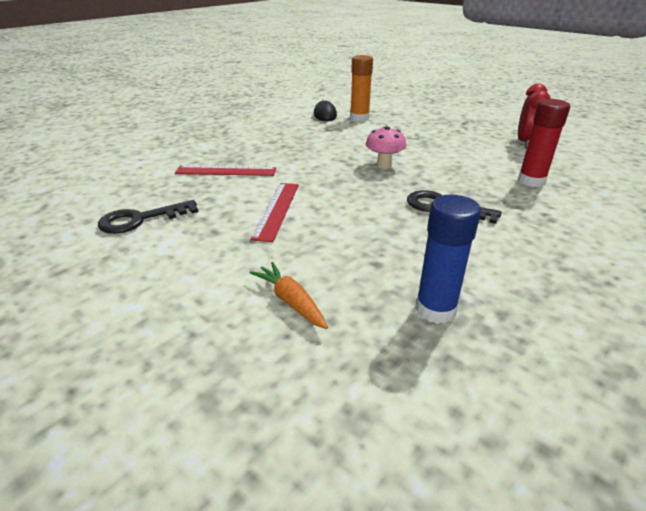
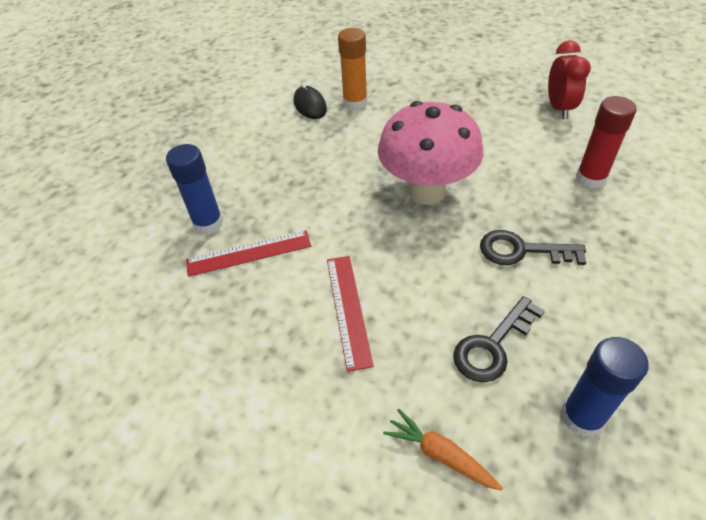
camera: 15 degrees left, 15 degrees up
(140, 219) = (199, 376): black key -> black key (492, 346)
(209, 153) = (208, 223): none -> blue glue stick
(384, 165) = (426, 192): pink mushroom -> pink mushroom, size x2.06

